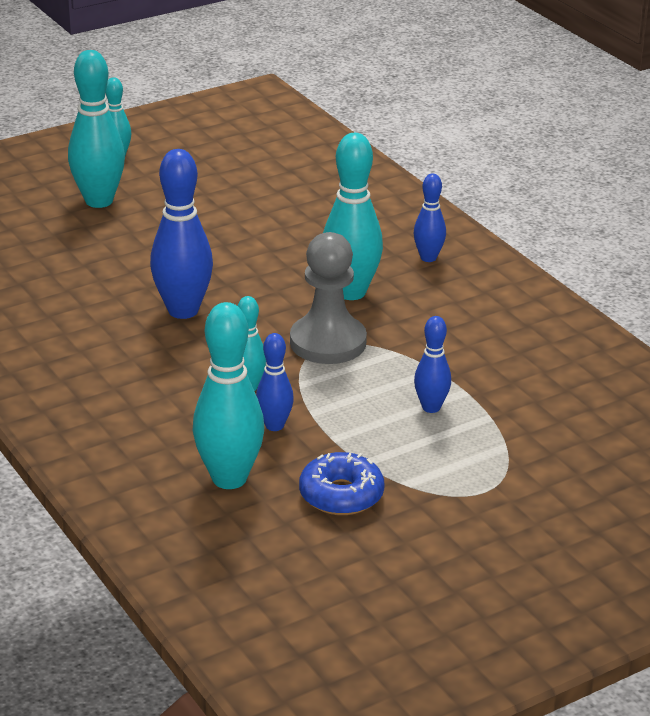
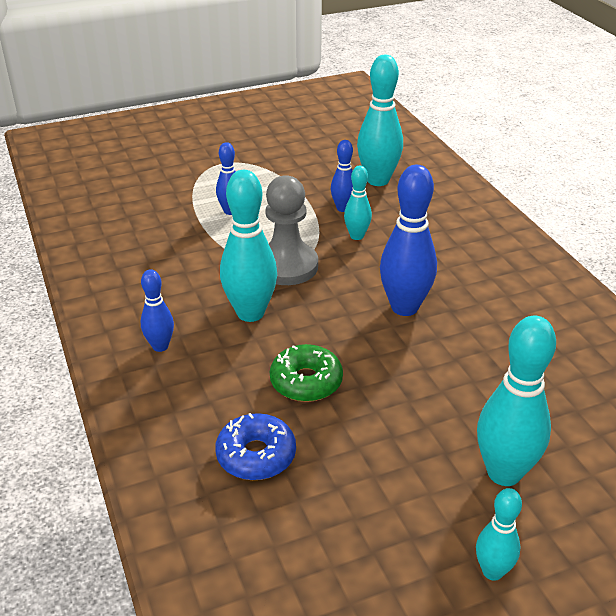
camera: 170 degrees left, 5 degrees up
(275, 243) = (306, 382): none -> green donut
(341, 495) = (310, 167): blue donut -> blue donut (256, 455)

